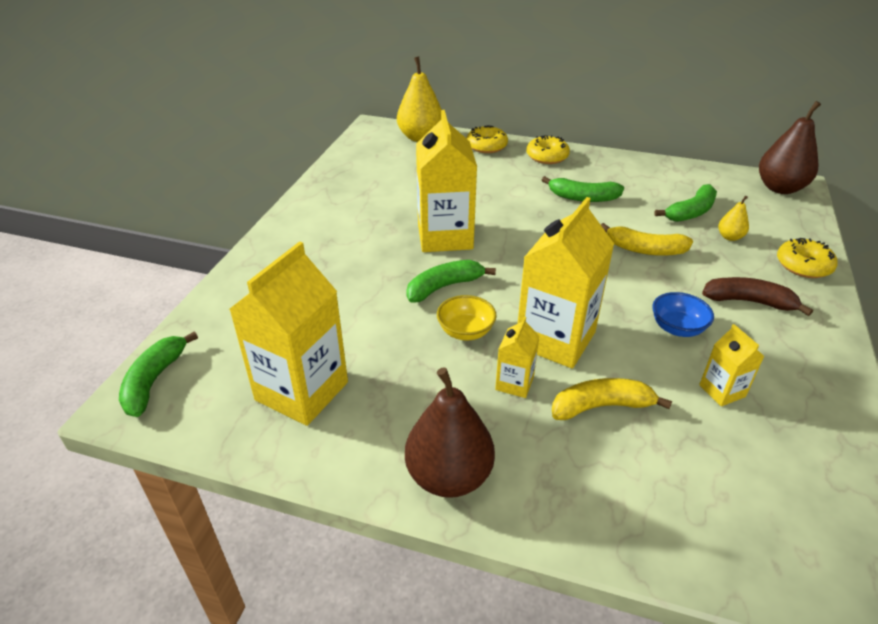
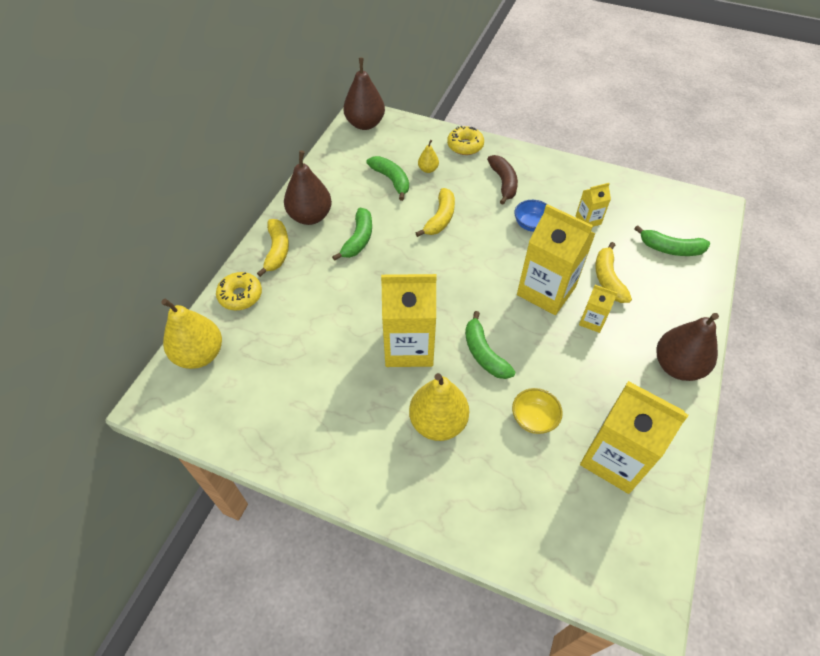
camera: 85 degrees left, 15 degrees up
(154, 381) = (616, 585): green banana -> green banana (670, 249)
(355, 258) = (438, 422): none -> yellow pear
(465, 331) = (539, 344): yellow bowl -> yellow bowl (534, 418)
(547, 156) = (277, 251): yellow donut -> yellow banana
(602, 168) = (310, 216): none -> brown pear
(749, 301) = (503, 183): brown banana -> brown banana turned 150 degrees clockwise

